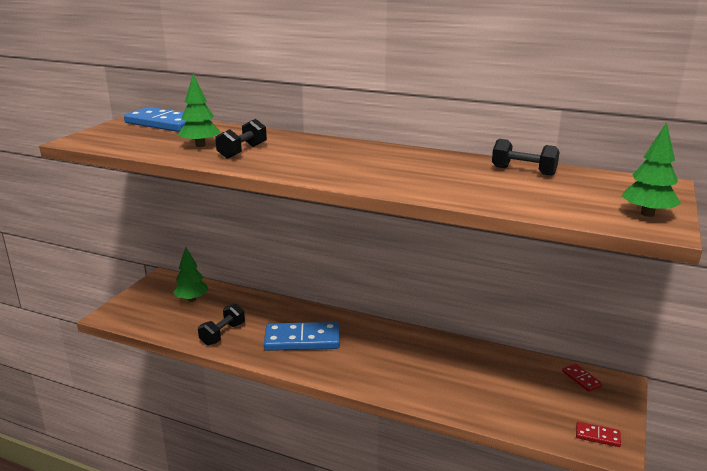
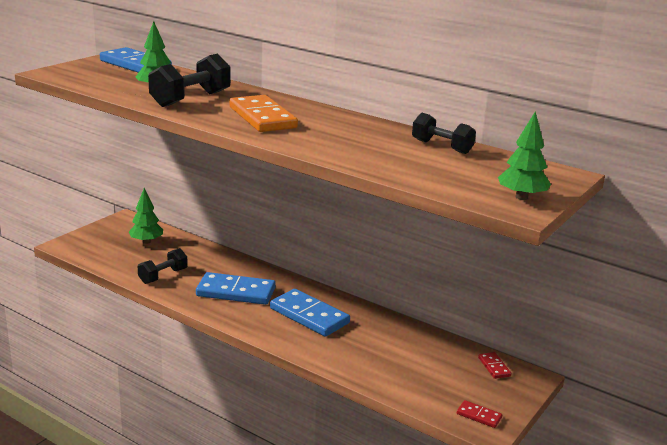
camera: 10 degrees right, 0 degrees up
(242, 151) = (191, 99): black dumbbell -> black dumbbell, size x1.53
(328, 162) = (262, 117): none -> orange domino
(384, 354) = (309, 316): none -> blue domino

